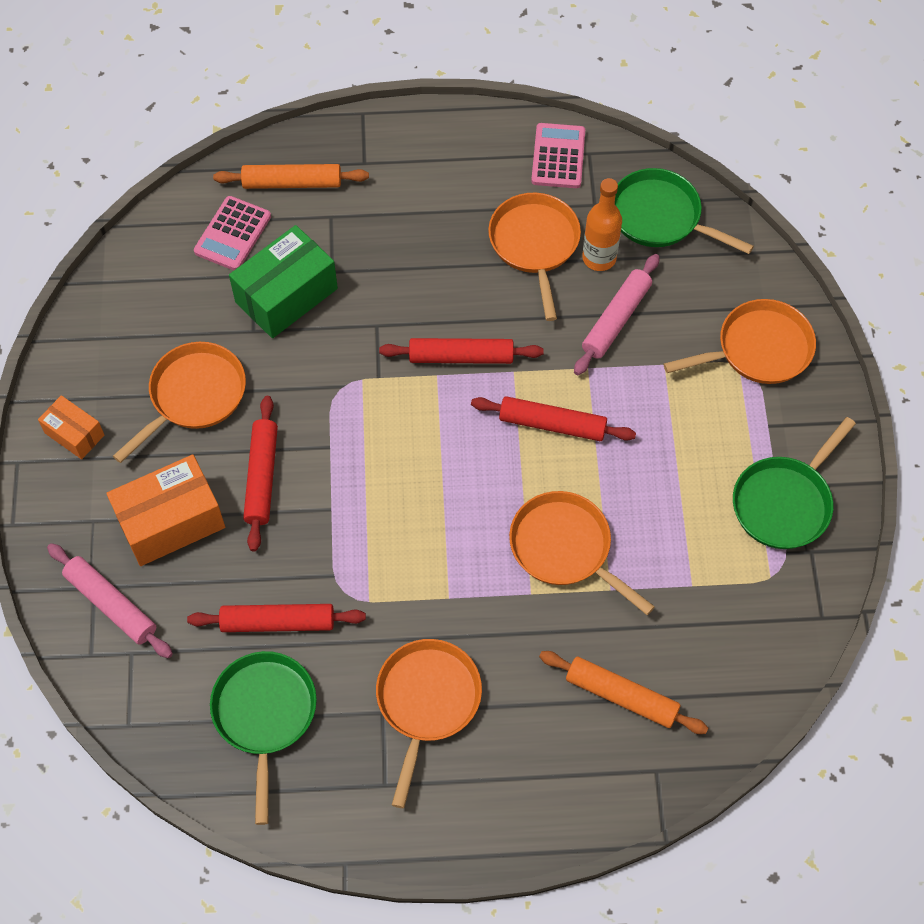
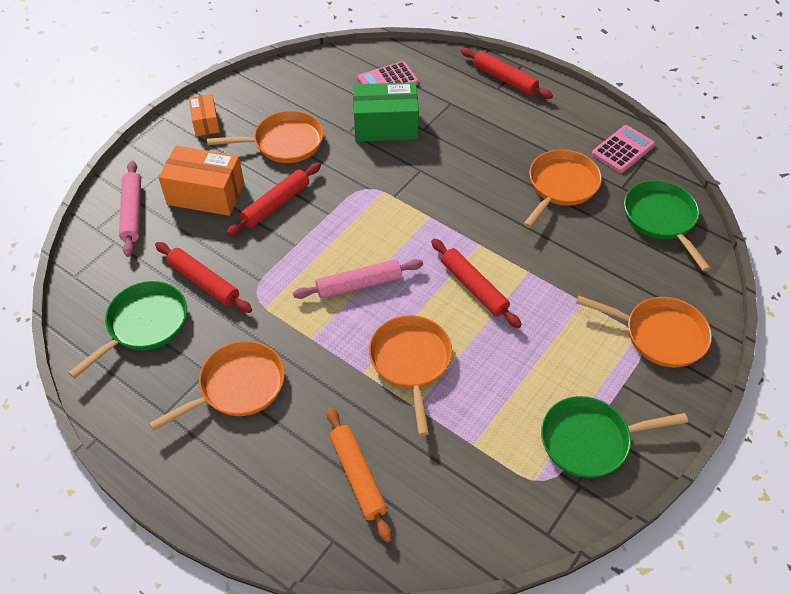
camera: 40 degrees right, 10 degrees down
(292, 183) = (446, 75): orange rolling pin -> none
(461, 356) = (454, 216): red rolling pin -> red rolling pin (504, 79)
(599, 258) = (596, 217): orange bottle -> none
(616, 319) = (574, 257): pink rolling pin -> pink rolling pin (359, 284)

